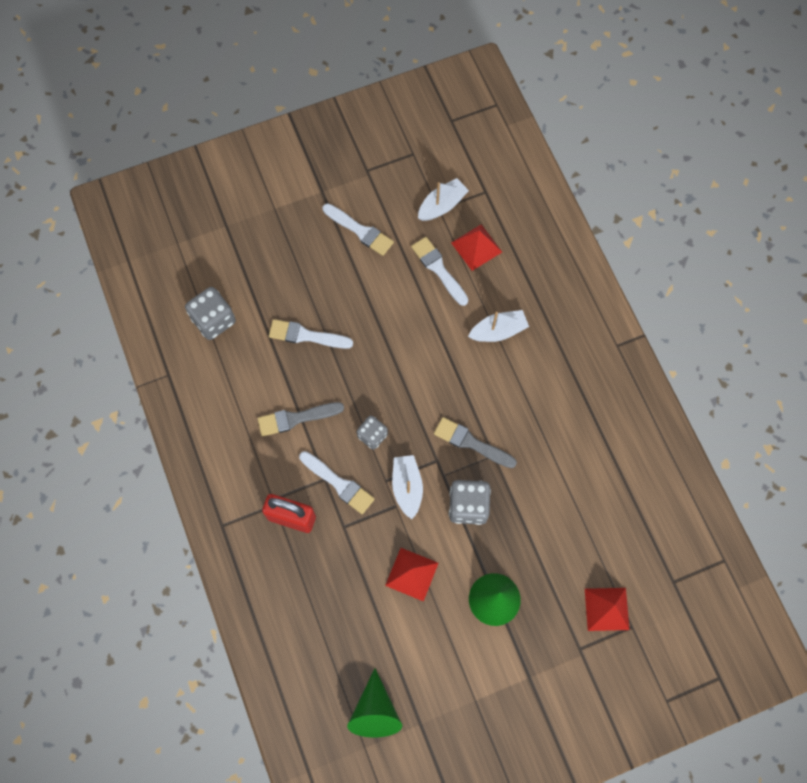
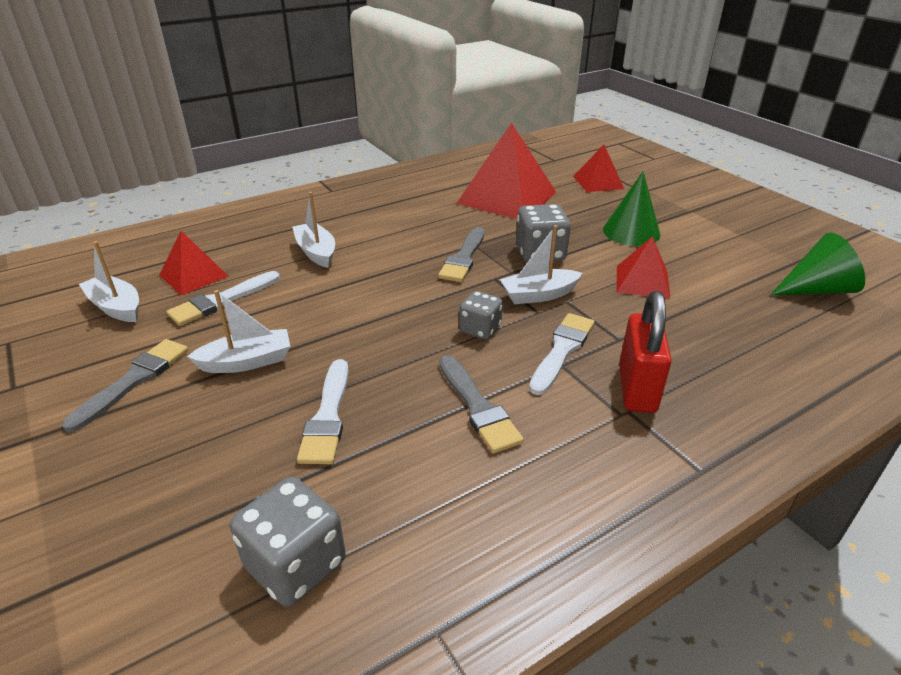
camera: 100 degrees left, 35 degrees down
(360, 231) = (134, 380): white brush -> grey brush
(365, 290) = (247, 362): none -> white boat
(581, 505) = (507, 197): none -> red pyramid

